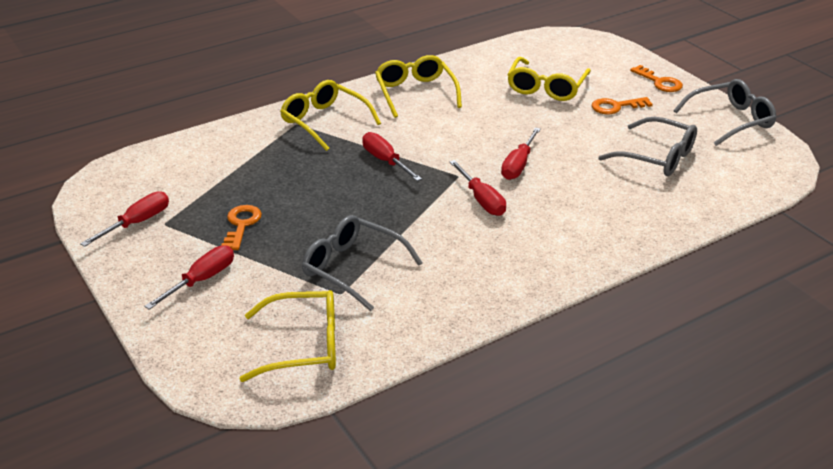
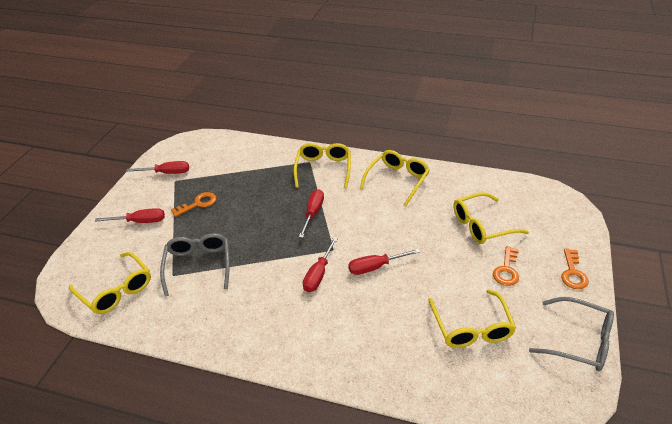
camera: 50 degrees right, 5 degrees up
(616, 107) = (506, 270): orange key -> orange key turned 105 degrees counterclockwise
(658, 157) = (471, 328): grey glasses -> yellow glasses

